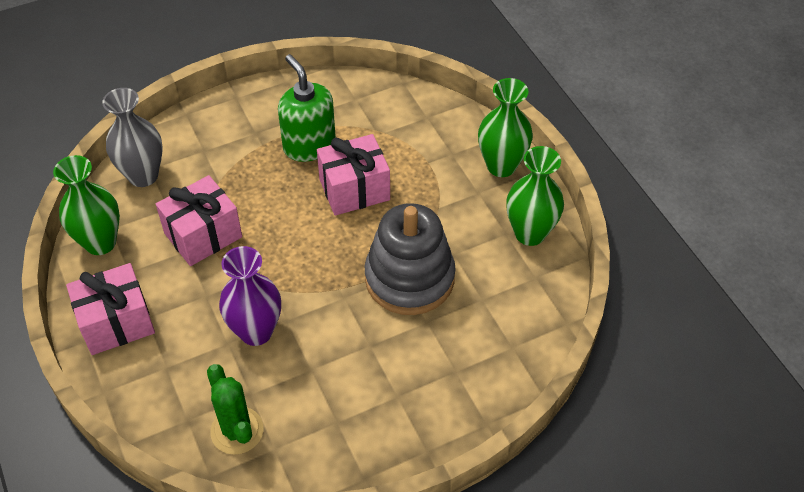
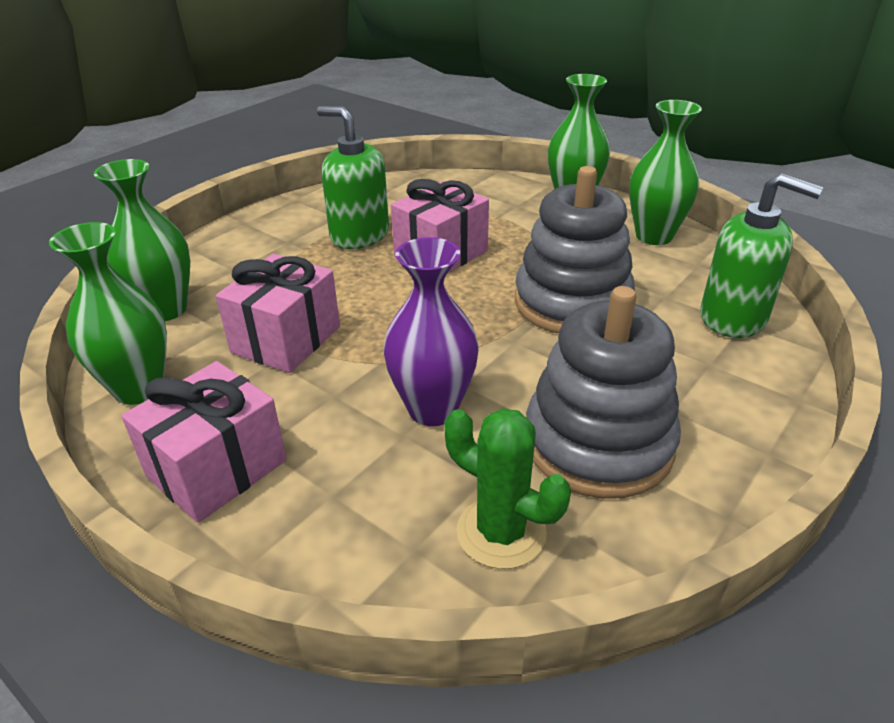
camera: 25 degrees left, 15 degrees down
(143, 175) = (165, 310): grey vase -> green vase
(333, 399) = (598, 443): none -> grey stacking toy
(510, 339) = (733, 318): none -> green soap dispenser

